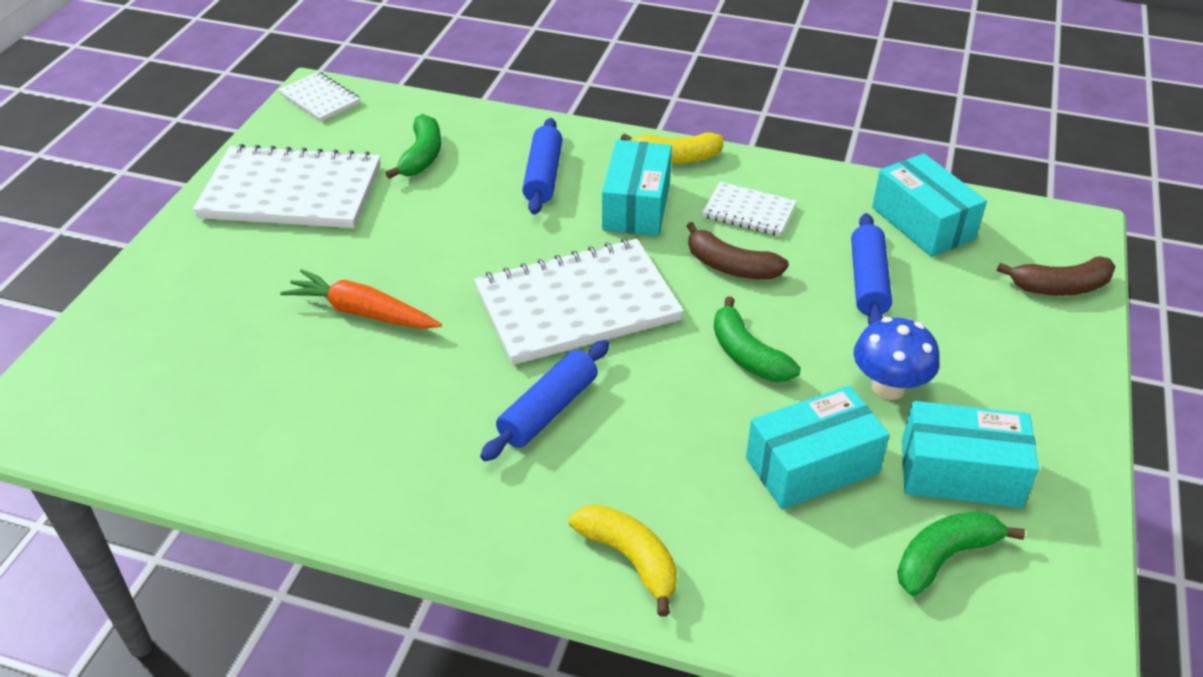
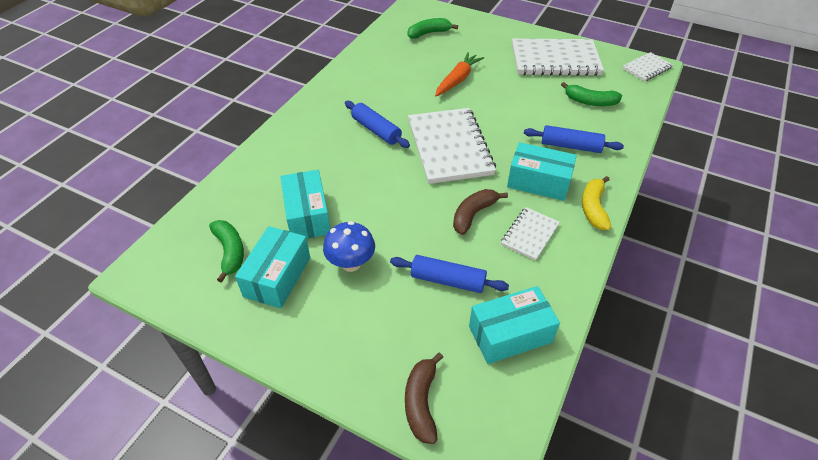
camera: 100 degrees right, 5 degrees up
(291, 192) = (555, 60): white notebook -> white notebook turned 75 degrees clockwise
(630, 559) = (281, 145): yellow banana -> none
(747, 355) = (394, 207): green banana -> green banana (429, 33)

